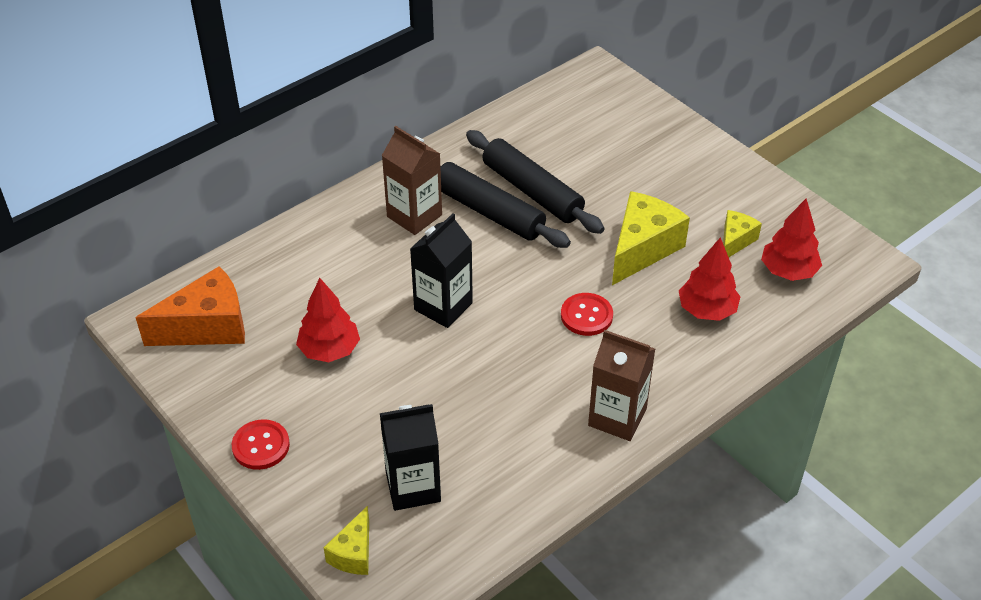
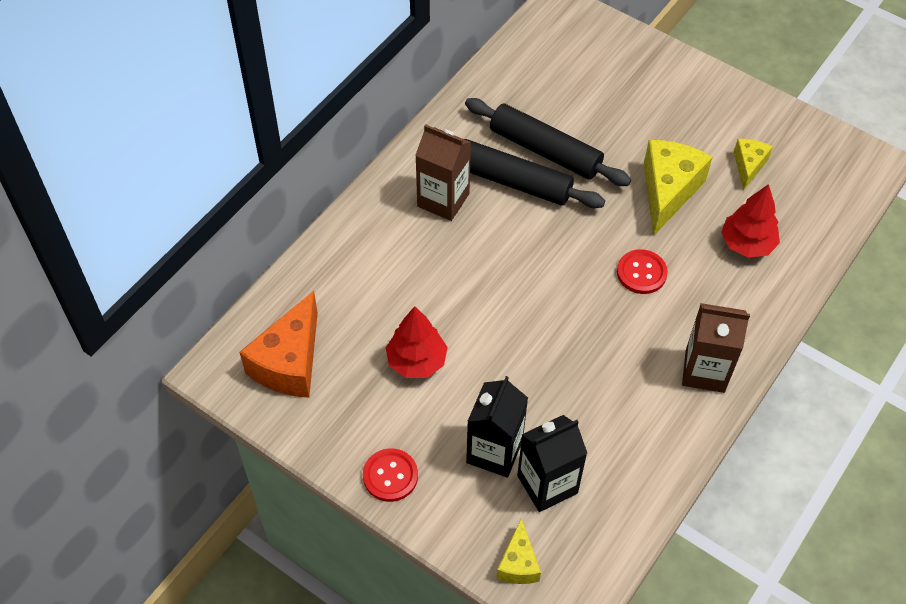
camera: 15 degrees left, 10 degrees up
(207, 327) = (289, 362): orange cheese -> orange cheese turned 150 degrees clockwise
(443, 306) = (506, 291): black carton -> black carton (494, 451)
(788, 271) = (805, 188): red tree -> none

